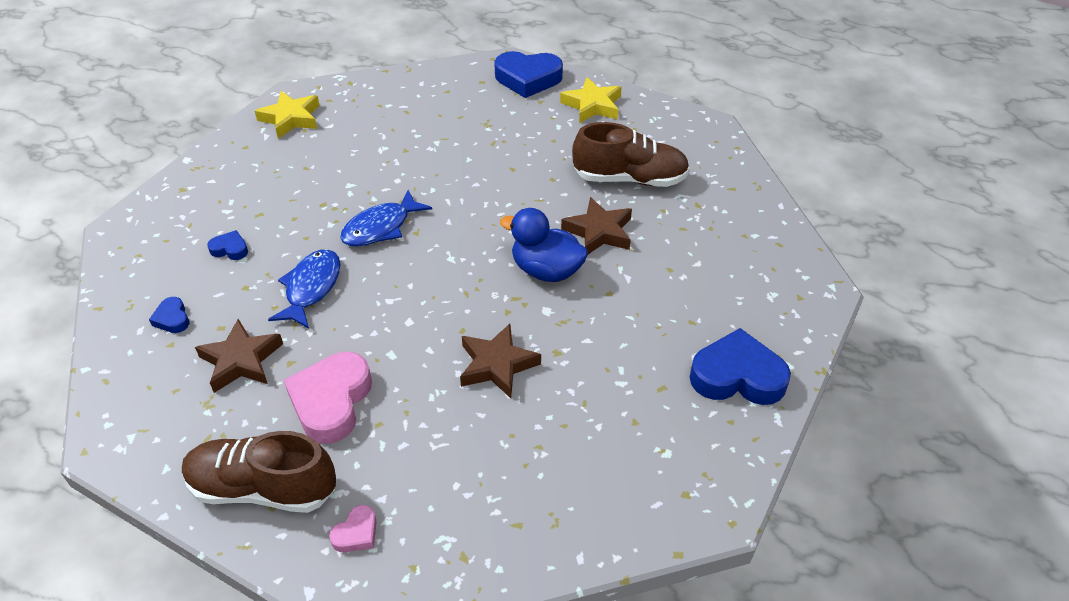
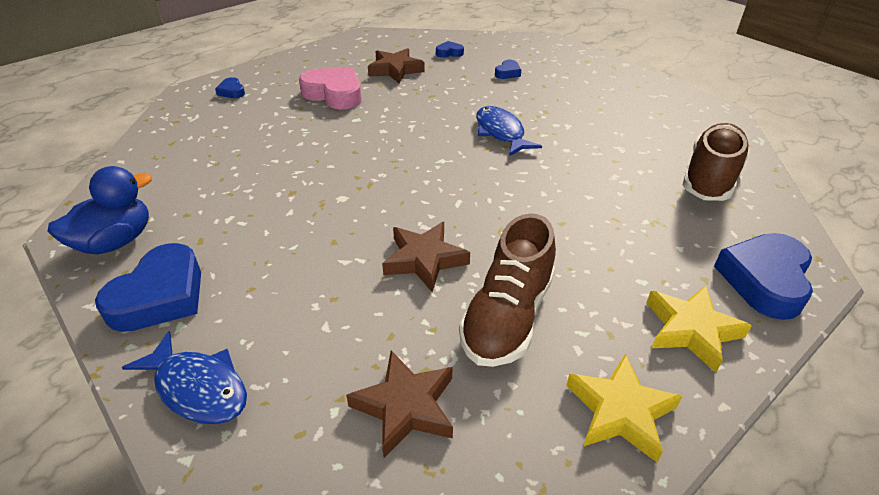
camera: 110 degrees right, 5 degrees down
(263, 488) = (292, 70): brown shoe -> brown shoe (710, 177)
(291, 118) = (679, 108): yellow star -> yellow star (620, 411)
(311, 288) = (446, 97): blue fish -> blue fish (198, 388)
(356, 533) = (232, 91): pink heart -> blue heart
(497, 365) = (305, 160): brown star -> brown star (405, 407)
(546, 270) = (391, 209): blue duck -> blue duck (115, 242)

